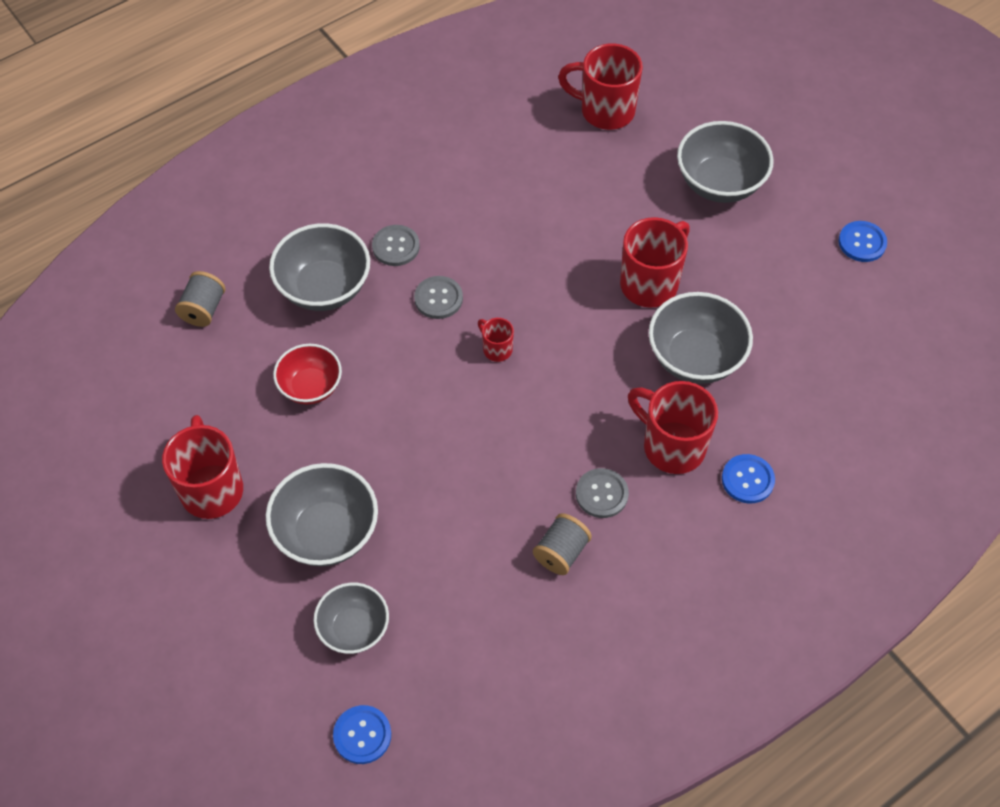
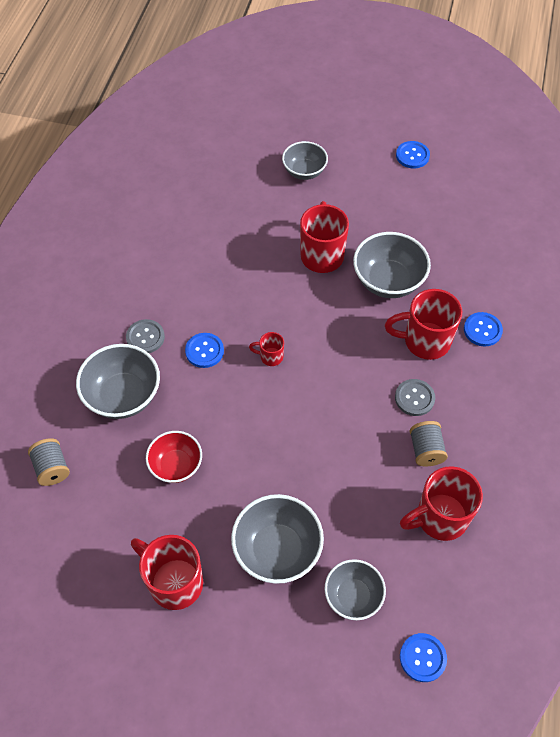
camera: 40 degrees left, 0 degrees up
(438, 298) = (204, 351): grey button -> blue button
(605, 111) = (196, 170): red mug -> red mug (439, 518)
(719, 183) = (304, 171): grey bowl -> grey bowl, size x0.65

